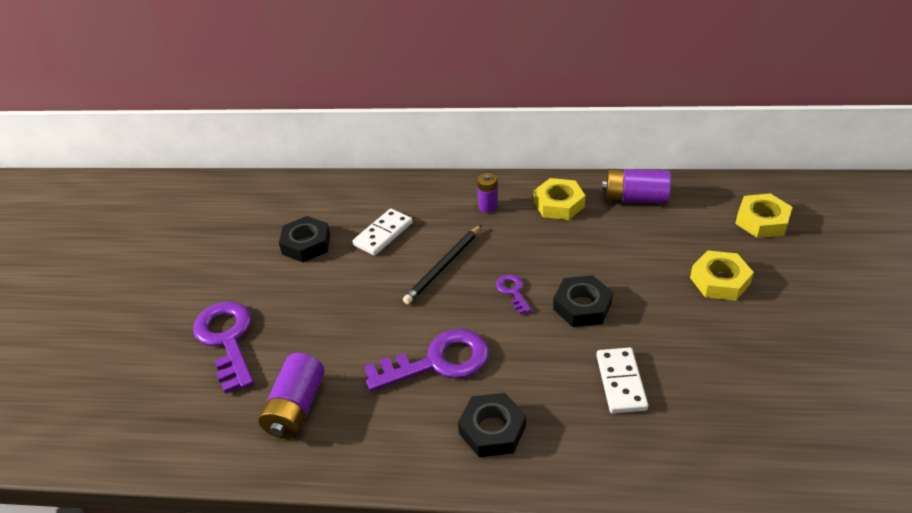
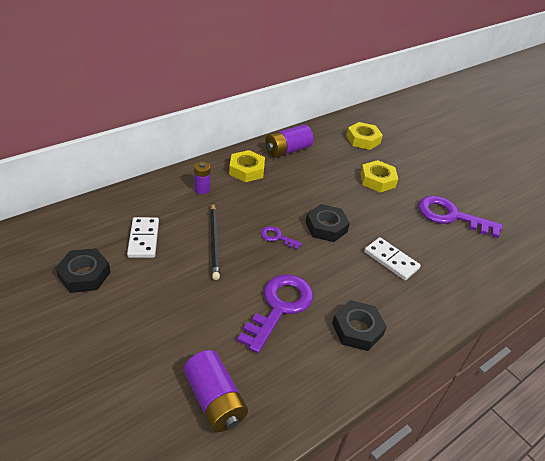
camera: 50 degrees left, 0 degrees up
(227, 340) = (94, 386): purple key -> purple key (451, 216)

